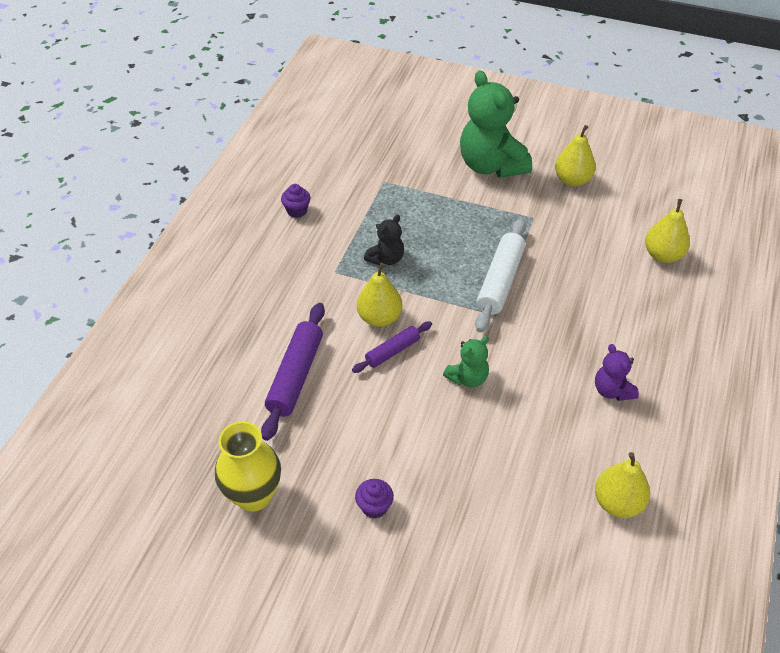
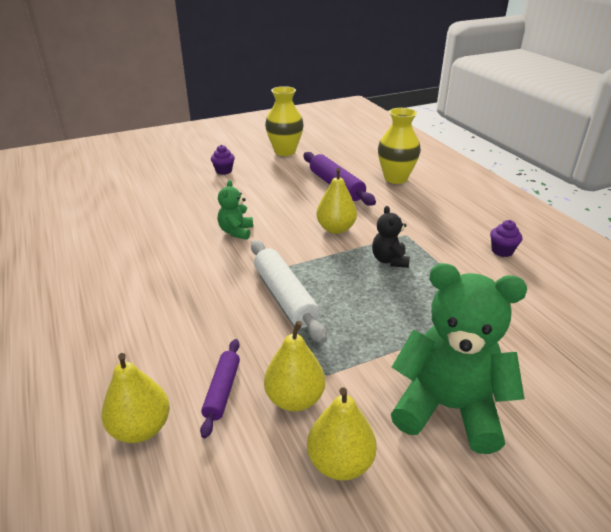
camera: 135 degrees right, 15 degrees down
(224, 342) = (395, 178): none -> yellow vase
(392, 351) = (301, 219): purple rolling pin -> purple rolling pin (222, 391)
(612, 390) = (121, 276): purple teddy bear -> none
(617, 502) = (80, 228): yellow pear -> yellow pear (295, 399)

